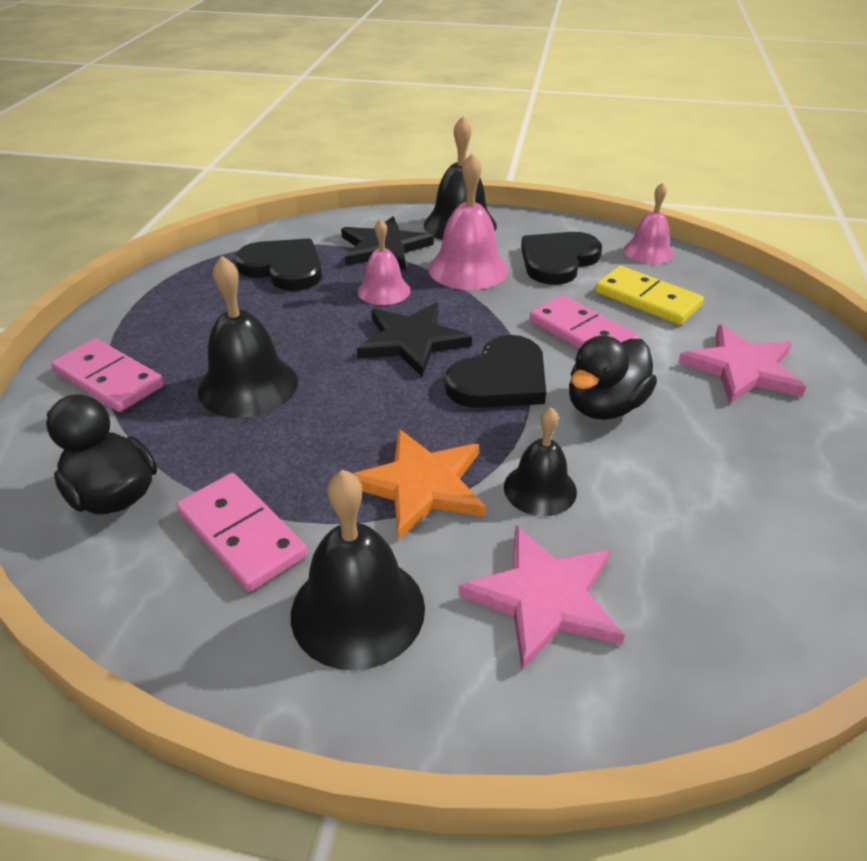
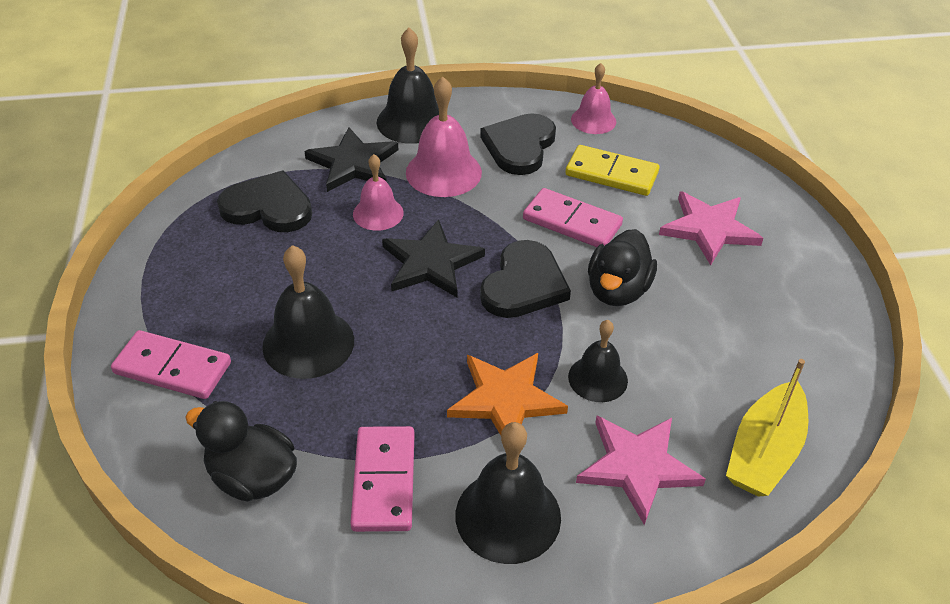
camera: 20 degrees left, 5 degrees up
(242, 534) = (384, 481): pink domino -> pink domino turned 60 degrees clockwise
(723, 625) = (764, 451): none -> yellow boat

